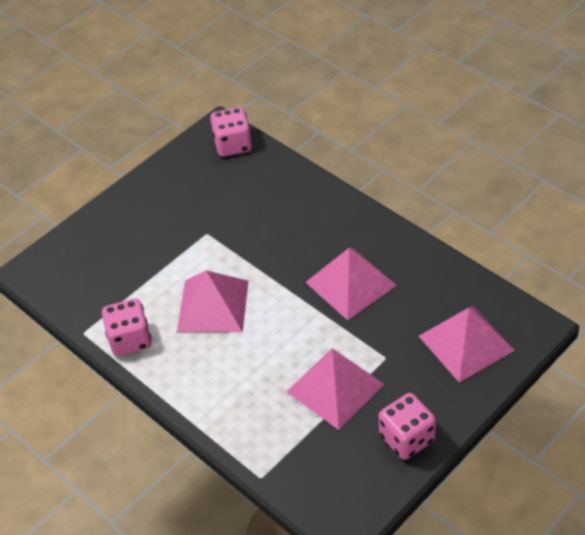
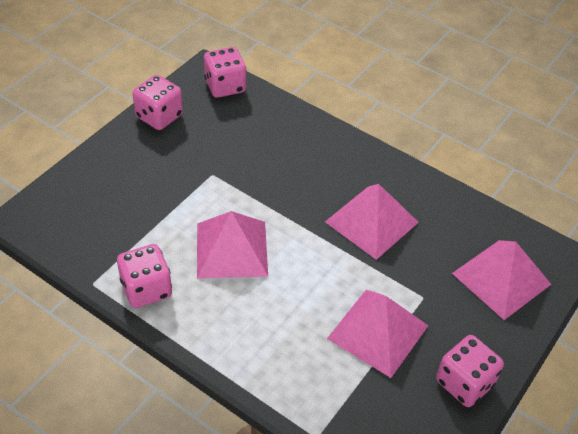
camera: 15 degrees left, 0 degrees up
(165, 175) = (159, 116): none -> pink dice

